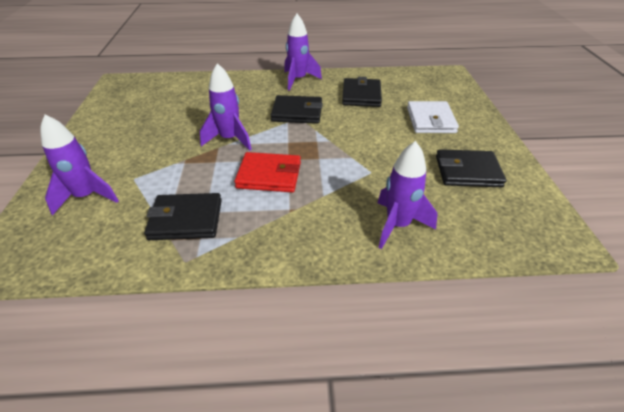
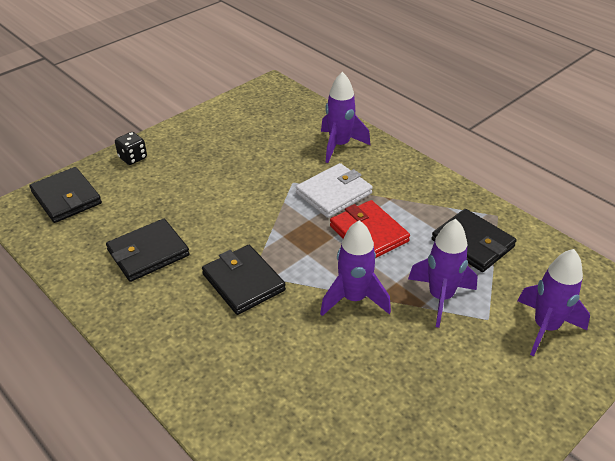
camera: 130 degrees left, 0 degrees up
(298, 80) = (154, 335): purple rocket -> purple rocket (440, 297)
(430, 120) = (162, 182): white wallet -> white wallet (334, 193)
(467, 171) = (234, 137): black wallet -> black wallet (66, 198)
(476, 119) = (133, 158): none -> black dice

